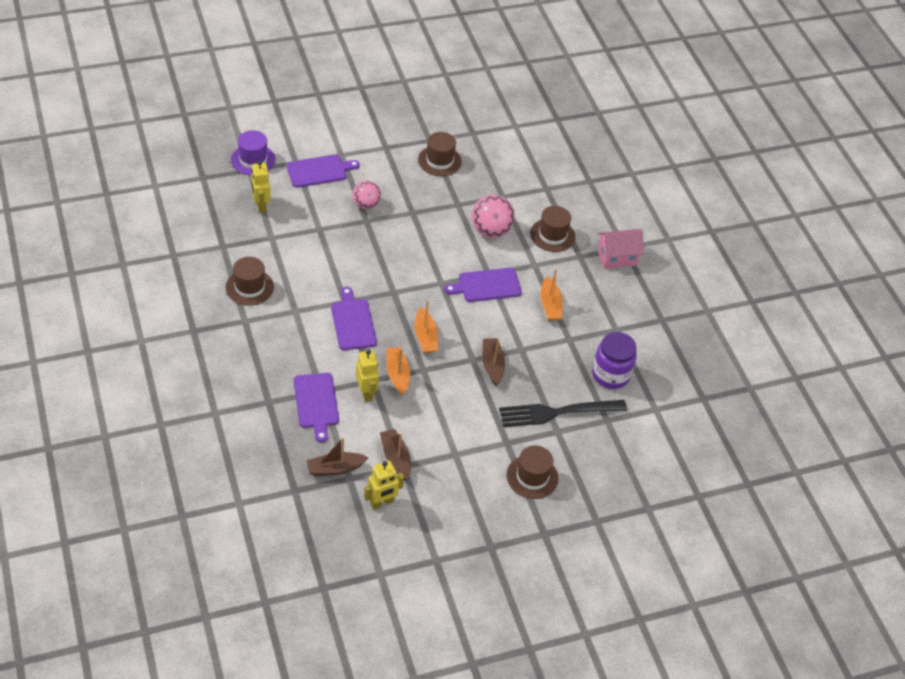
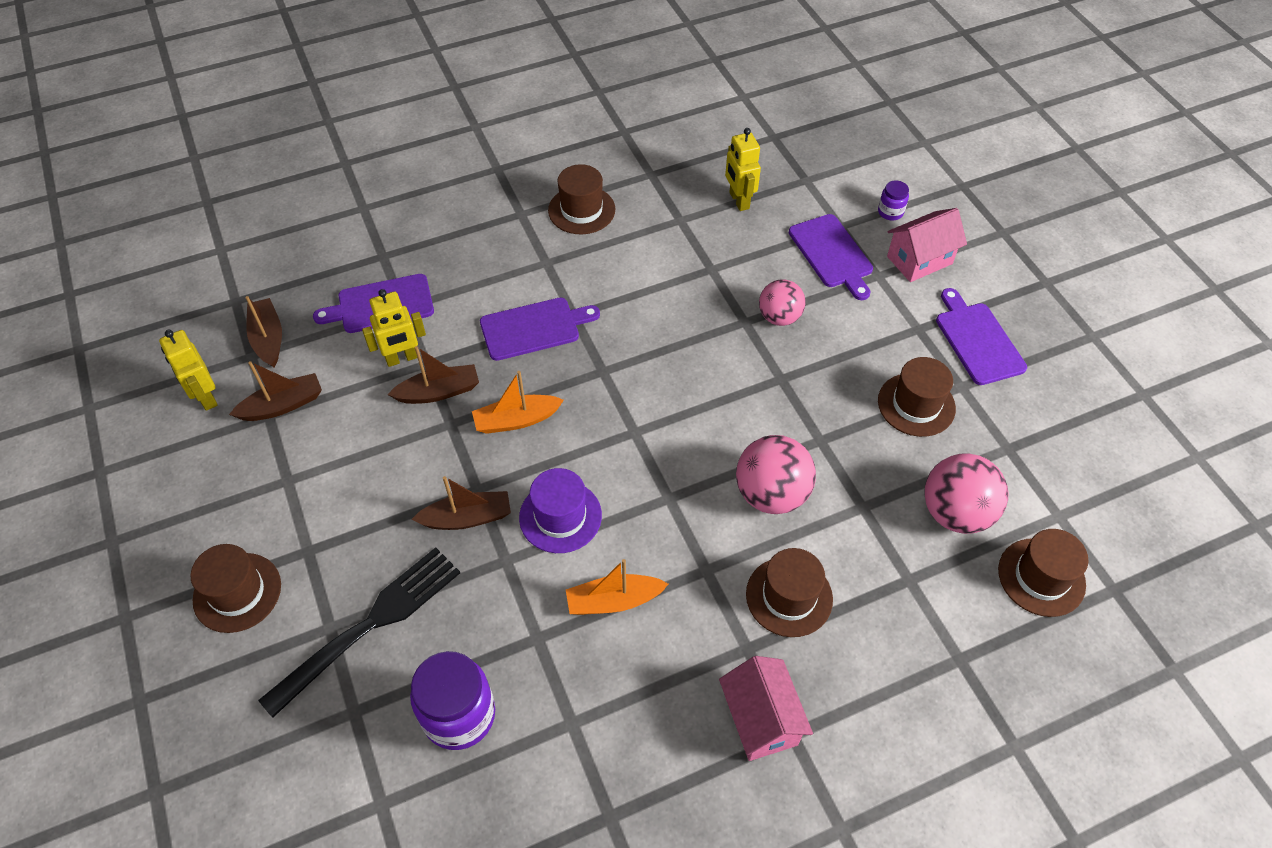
camera: 90 degrees right, 5 degrees up
(253, 160) = (827, 180): purple hat -> purple hat (560, 516)
(261, 206) = (738, 201): yellow robot -> yellow robot turned 90 degrees counterclockwise
(289, 137) = (890, 212): none -> purple jar
(333, 134) = (919, 260): none -> pink house
(397, 374) = (439, 392): orange boat -> brown boat
(487, 285) = (641, 497): purple cutting board -> purple cutting board (978, 340)
(509, 162) = (955, 512): none -> pink ball
(549, 141) = (1041, 577): none -> brown hat
(557, 412) = (369, 625): black fork -> black fork turned 60 degrees clockwise

